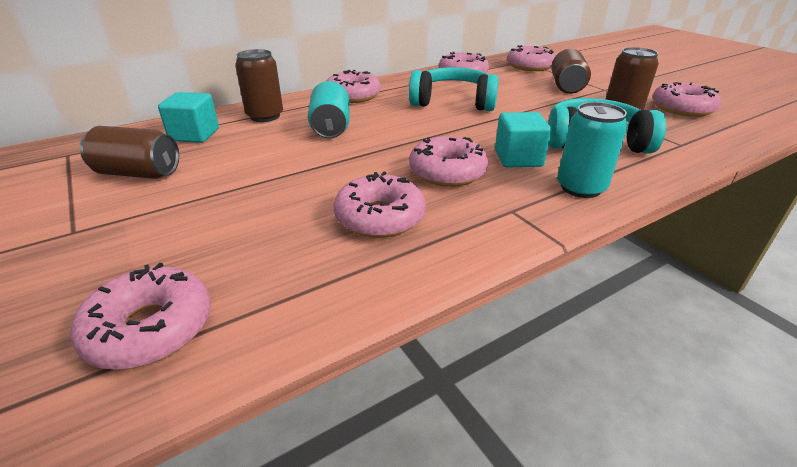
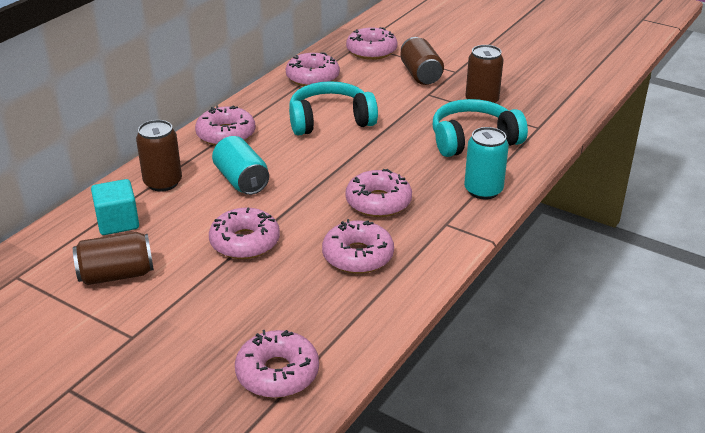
camera: 25 degrees left, 0 degrees up
(518, 158) = (424, 174): turquoise cube -> none
(682, 108) = (527, 84): pink donut -> pink donut (245, 242)

